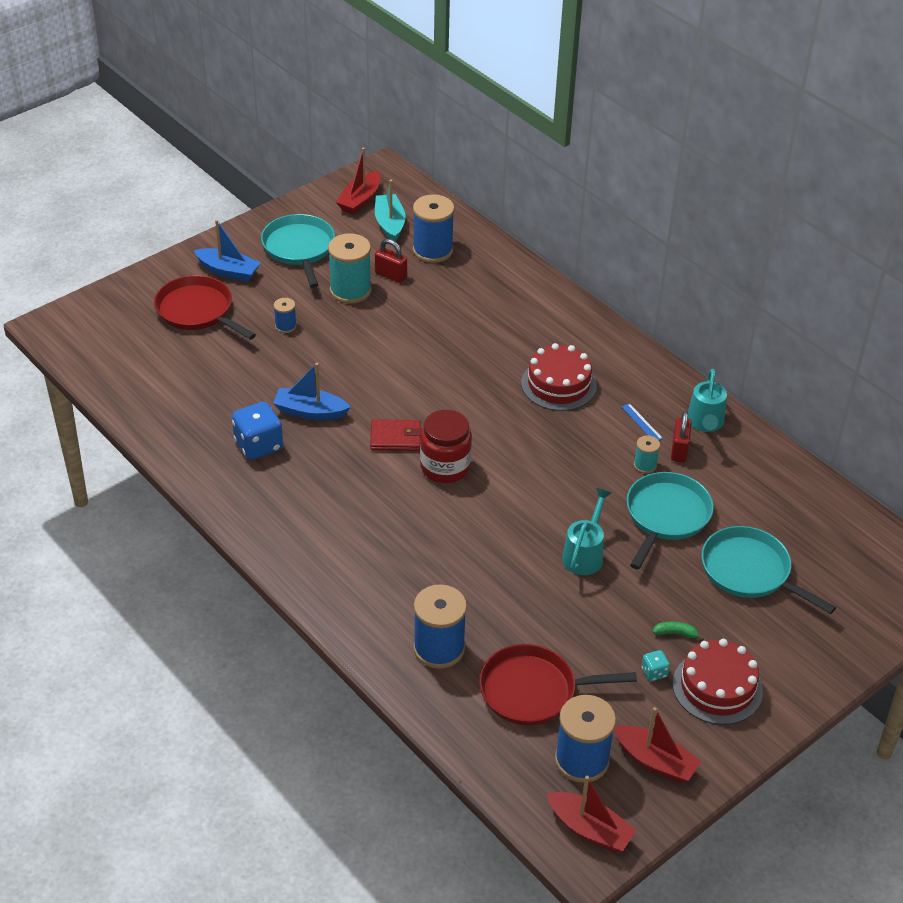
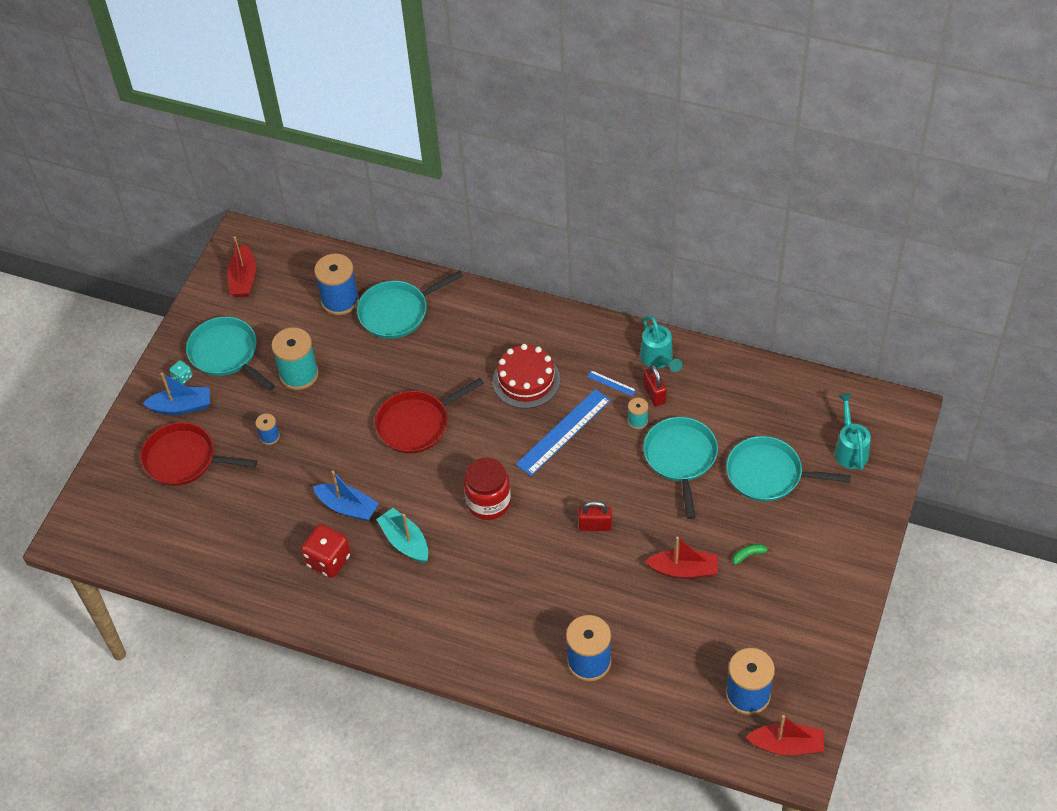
camera: 25 degrees left, 10 degrees up
(258, 445) = (328, 560): blue dice -> red dice
(310, 412) = (347, 507): blue boat -> blue boat turned 135 degrees counterclockwise
(389, 224) = (286, 291): turquoise boat -> turquoise boat (405, 541)
(390, 275) = (322, 342): red padlock -> red padlock (595, 526)
(395, 437) = (432, 496): red wallet -> none
(477, 280) = (397, 312): none -> turquoise pan
(533, 690) = (678, 658): red pan -> red pan (416, 424)
(563, 442) = (563, 432): none -> blue ruler
(584, 554) = (643, 523): turquoise watering can -> turquoise watering can (850, 449)
(654, 672) = (753, 596): turquoise dice -> turquoise dice (182, 377)
(655, 761) = (798, 667): red boat -> red boat (684, 570)
(717, 687) = (804, 583): red cake -> none

